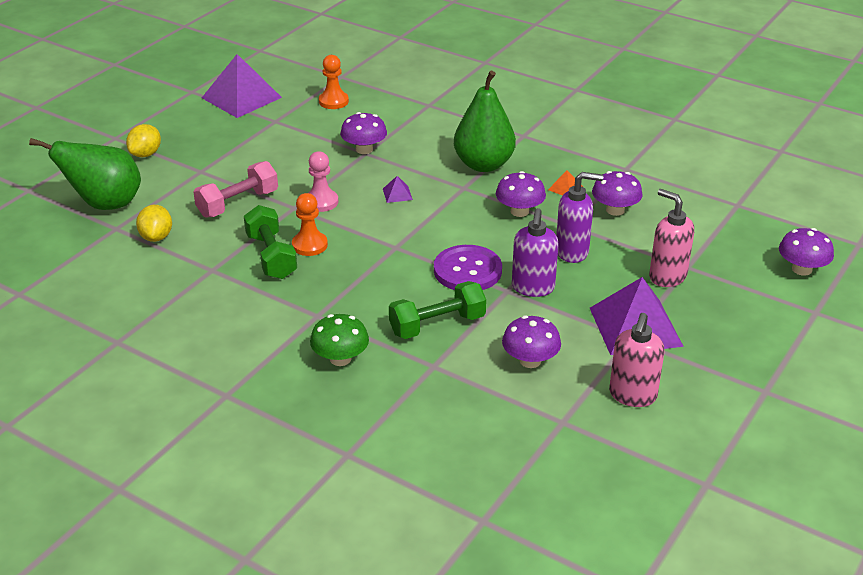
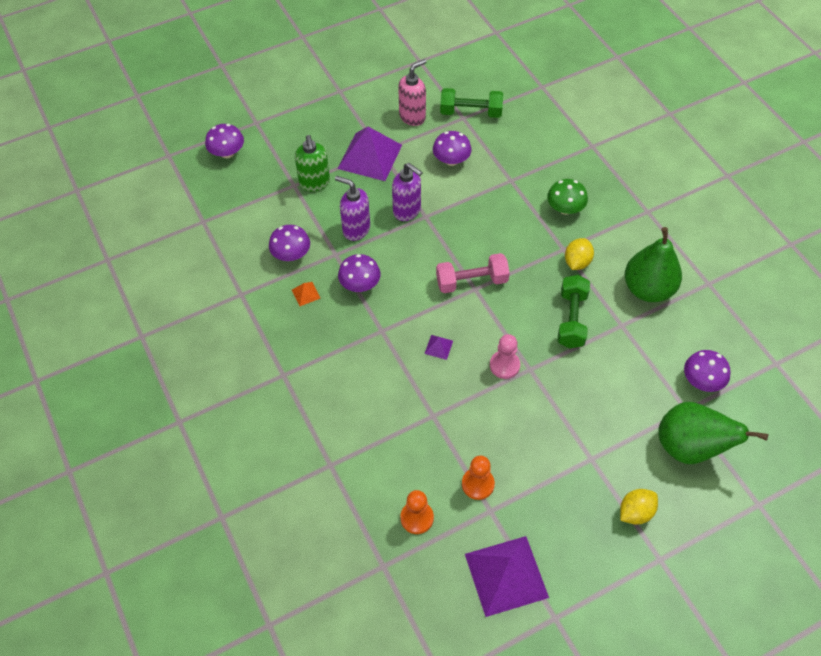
camera: 150 degrees left, 20 degrees up
(156, 237) = (655, 382): yellow lemon -> yellow lemon (577, 262)
(238, 203) = (574, 395): pink dumbbell -> pink dumbbell (471, 281)
(309, 245) = (537, 319): orange pawn -> orange pawn (478, 484)
(364, 149) = (431, 421): purple mushroom -> purple mushroom (702, 381)
(437, 325) = (489, 208): green dumbbell -> green dumbbell (471, 112)
(467, 270) = (439, 244): purple button -> none
(483, 164) = (345, 351): green pear -> green pear (648, 289)
(533, 288) = (407, 211): purple soap dispenser -> purple soap dispenser turned 90 degrees clockwise
(667, 276) = (314, 183): pink soap dispenser -> green soap dispenser

